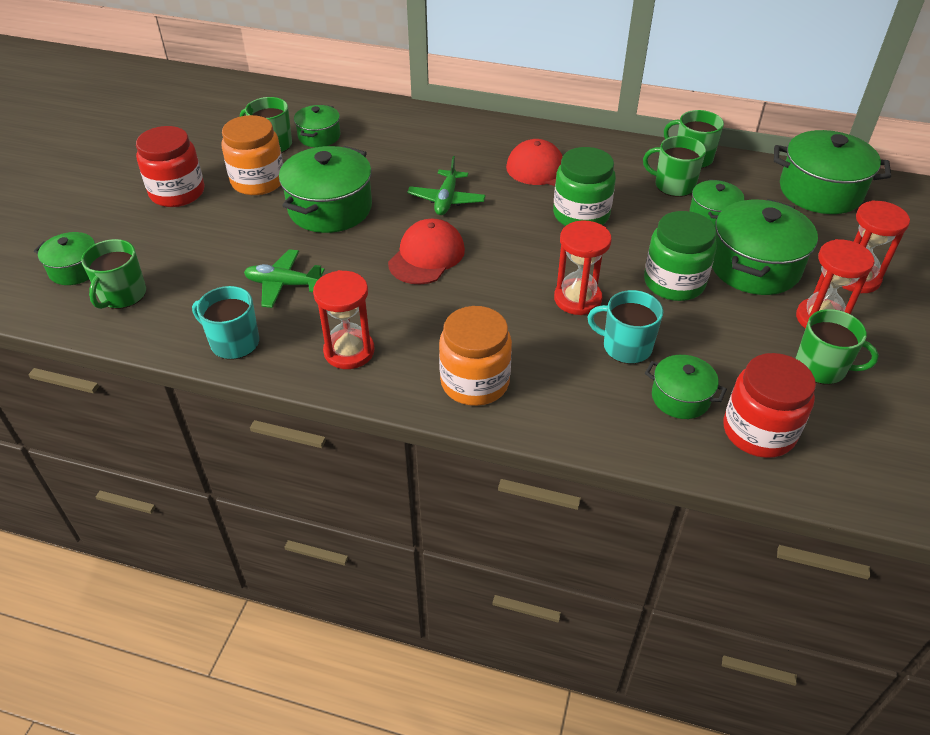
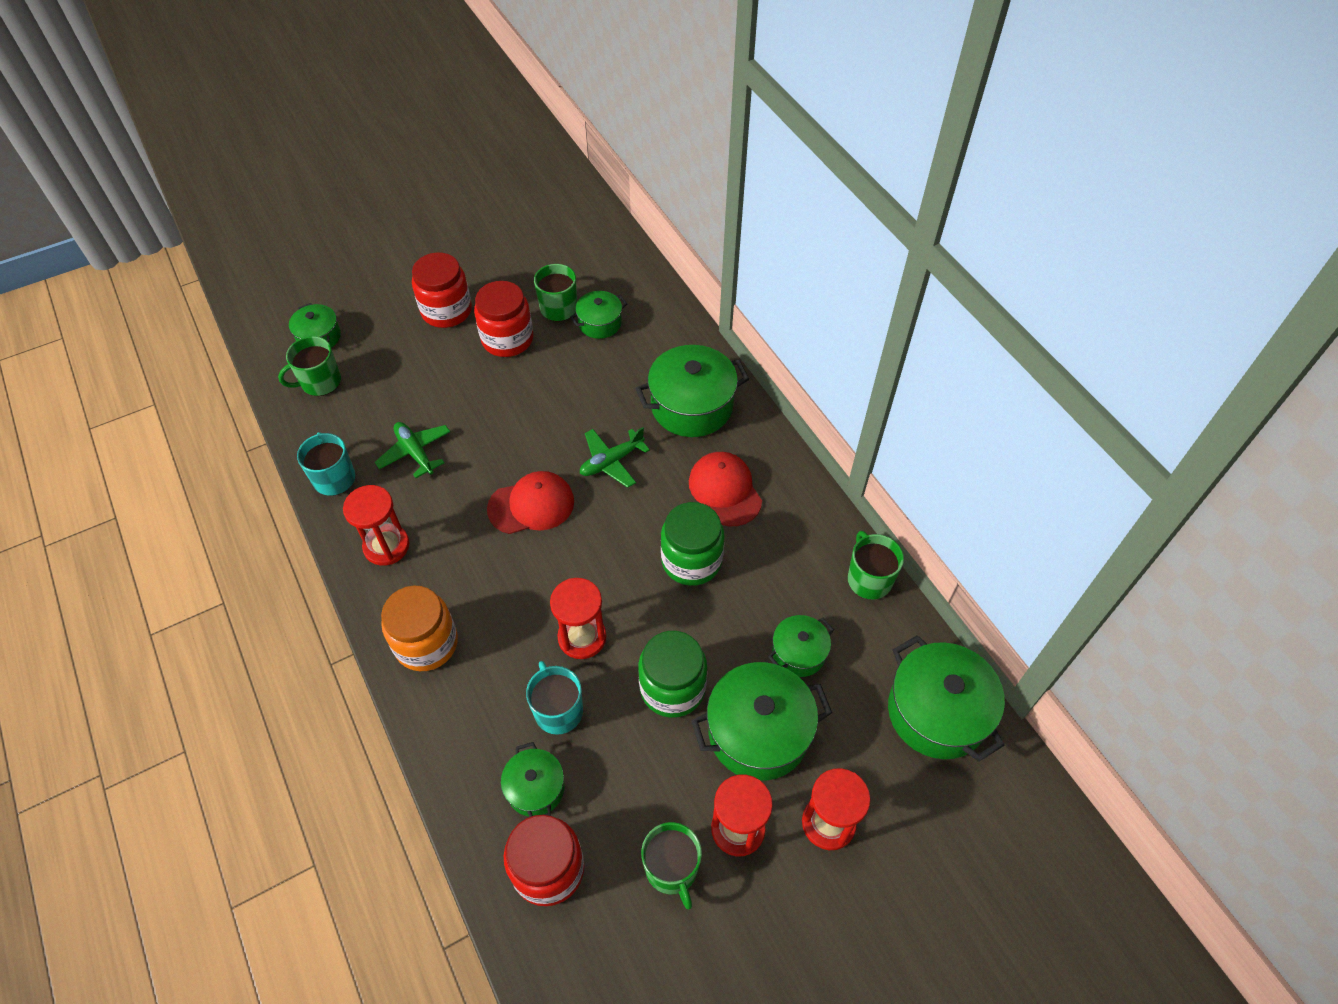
camera: 45 degrees right, 10 degrees up
(258, 181) = (507, 339): orange jar -> red jar
(330, 208) = (523, 404): green pot -> green pot (691, 406)
(673, 185) = (810, 594): green mug -> none

